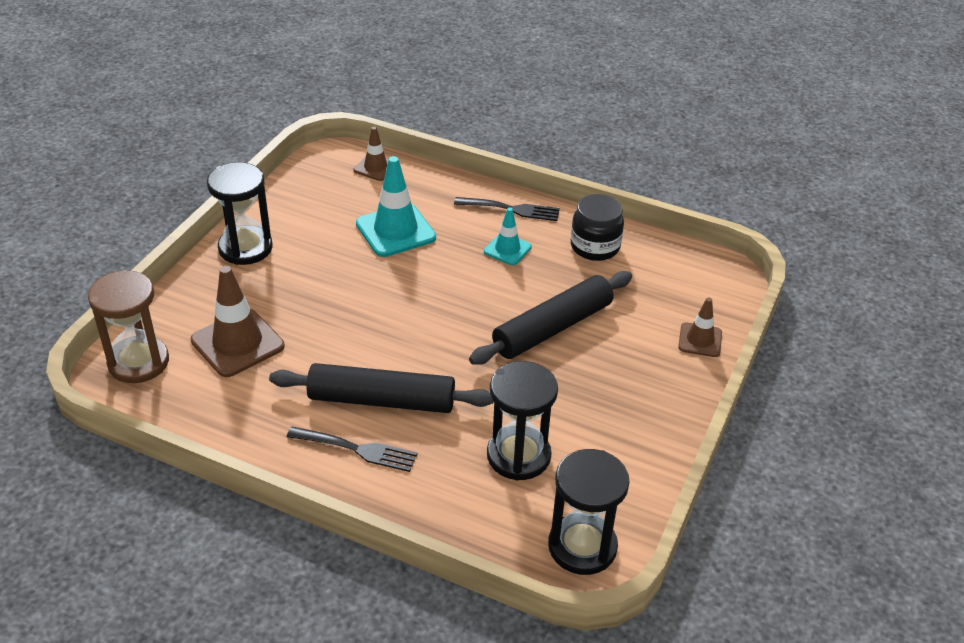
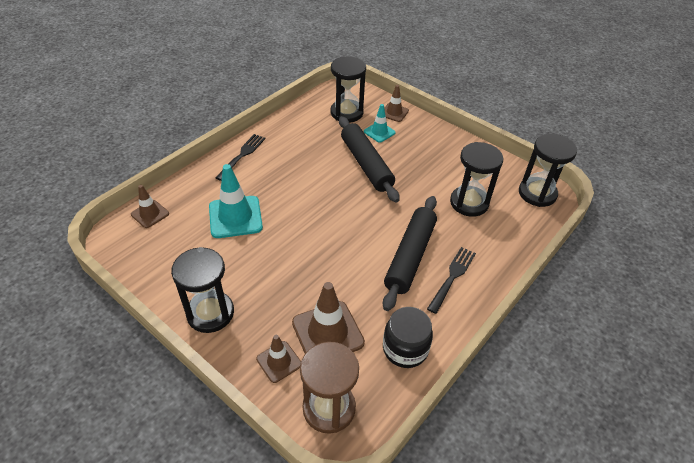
camera: 75 degrees left, 5 degrees up
(191, 312) = (279, 361): none -> brown traffic cone
(507, 249) = (283, 166): turquoise traffic cone -> turquoise traffic cone (379, 132)
(595, 247) = (298, 129): black jar -> black jar (405, 349)
(665, 287) = (346, 113): none -> black hourglass

